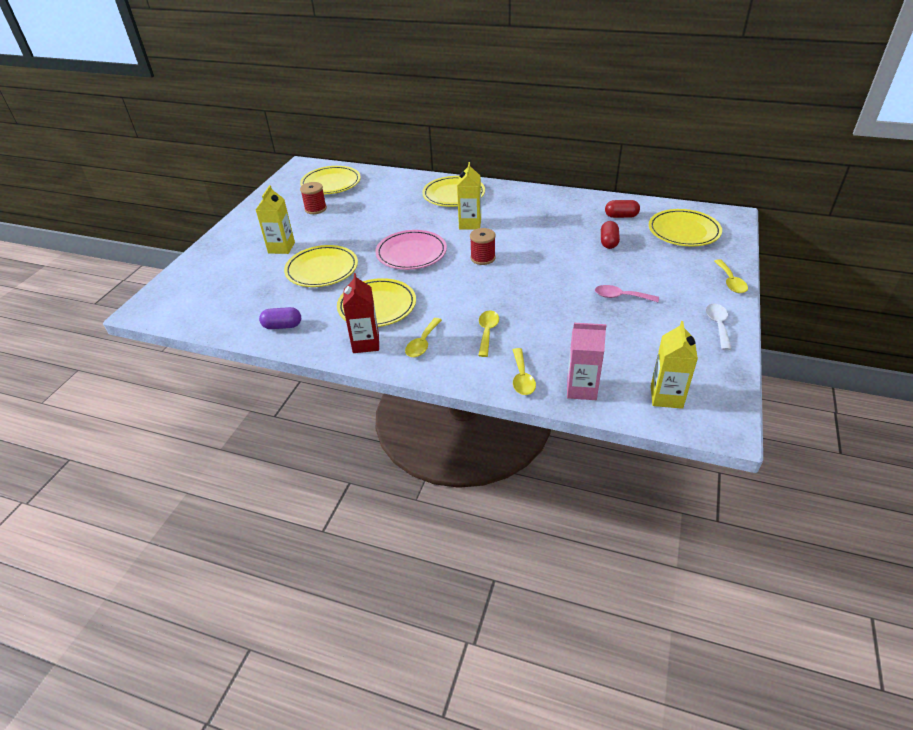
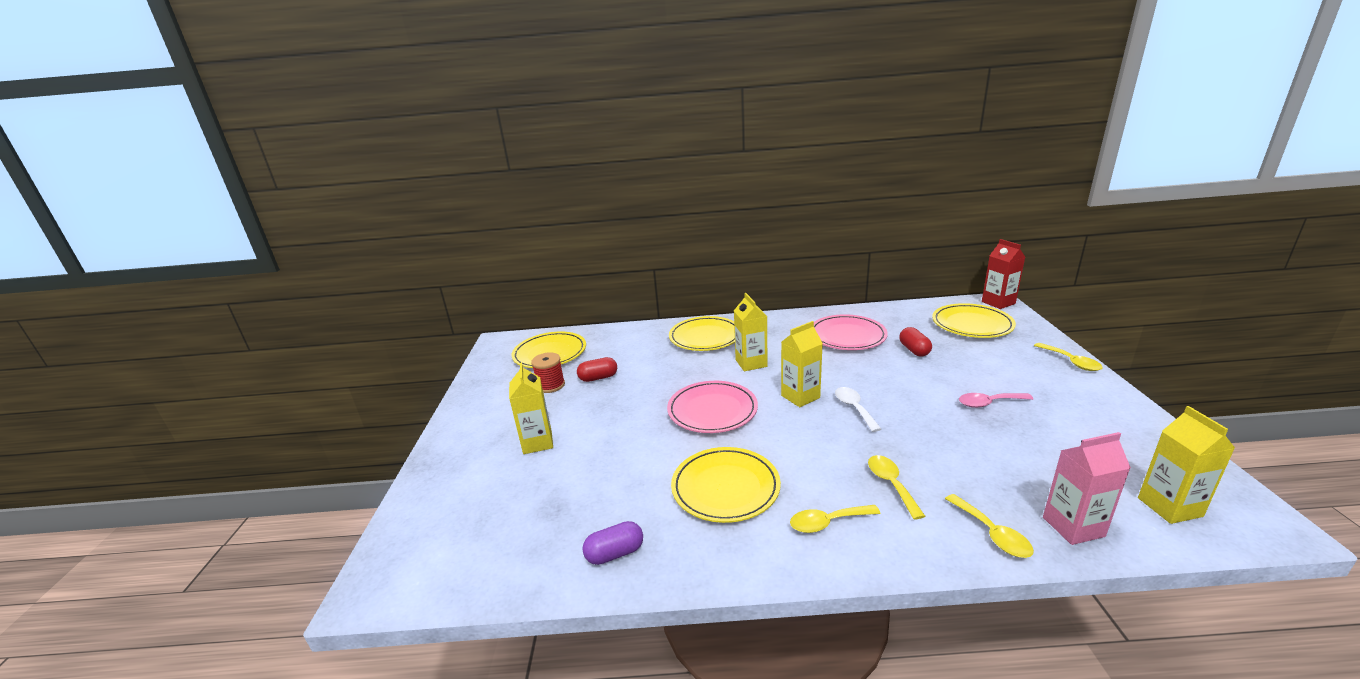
camera: 20 degrees left, 15 degrees down
(322, 269) = (614, 458): yellow plate -> none
(366, 343) = (753, 545): red carton -> red carton (998, 303)
(422, 343) = (827, 522): yellow spoon -> yellow spoon turned 75 degrees clockwise
(483, 258) = (800, 396): red spool -> yellow carton
(566, 218) = (847, 336): none -> pink plate
(621, 216) = (898, 323): red capsule -> red capsule (598, 378)
(718, 325) = (1115, 408): white spoon -> white spoon (854, 408)

